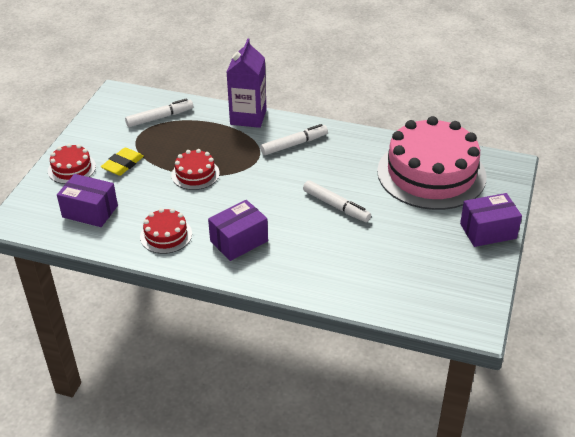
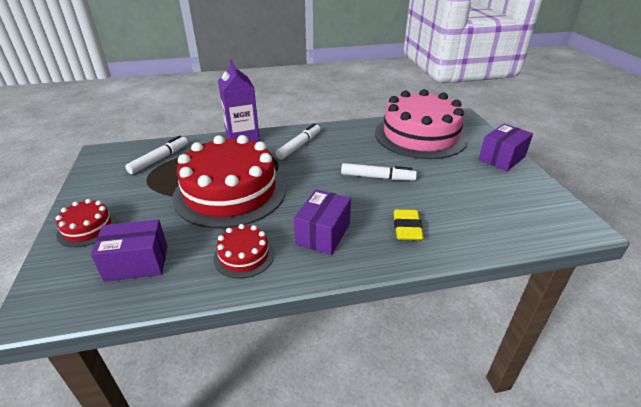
camera: 30 degrees left, 5 degrees down
(123, 164) = (147, 206): yellow eraser -> yellow eraser (407, 228)
(195, 174) = (230, 192): red cake -> red cake, size x2.24

